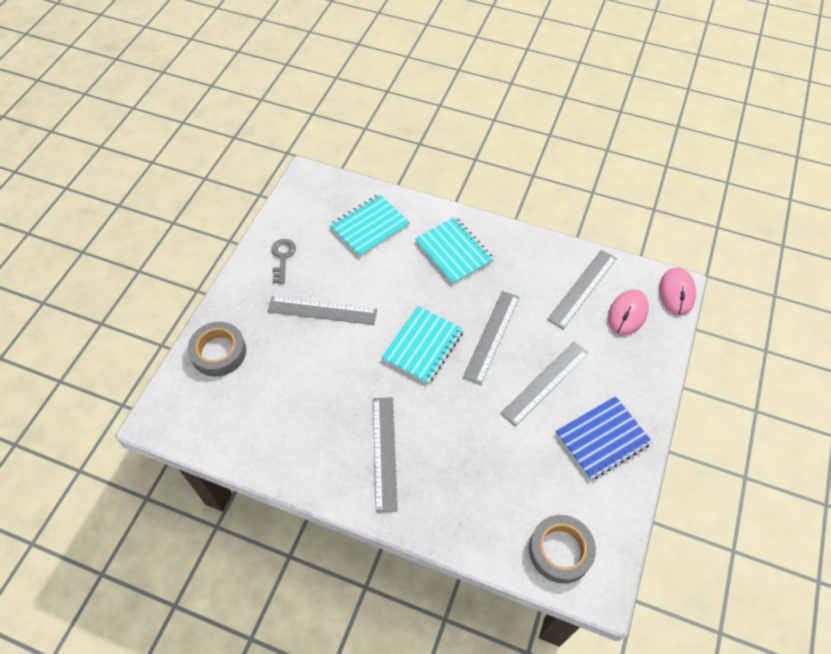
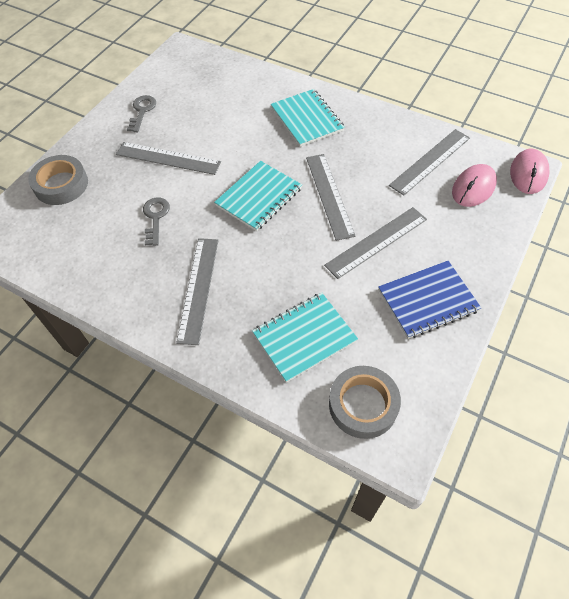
camera: 10 degrees right, 0 degrees up
(325, 380) = (155, 218): none -> grey key
(369, 226) = (230, 92): turquoise notebook -> turquoise notebook (304, 337)
(492, 336) = (329, 195): grey ruler -> grey ruler turned 45 degrees counterclockwise

